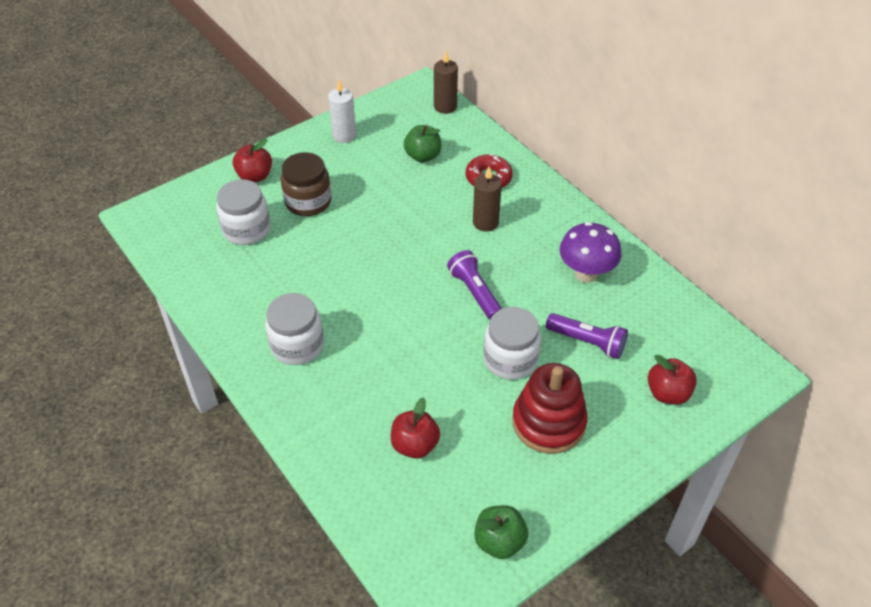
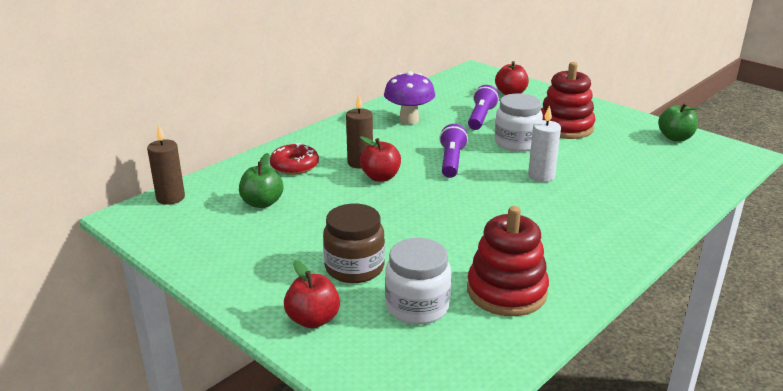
camera: 100 degrees left, 20 degrees down
(243, 284) = (506, 291): none -> red stacking toy
(297, 345) = (569, 241): white jar -> none
(344, 135) = (223, 259): white candle -> white candle (541, 176)
(415, 445) = (628, 173): red apple -> red apple (380, 177)
(475, 292) = (451, 161): purple flashlight -> purple flashlight turned 135 degrees clockwise

